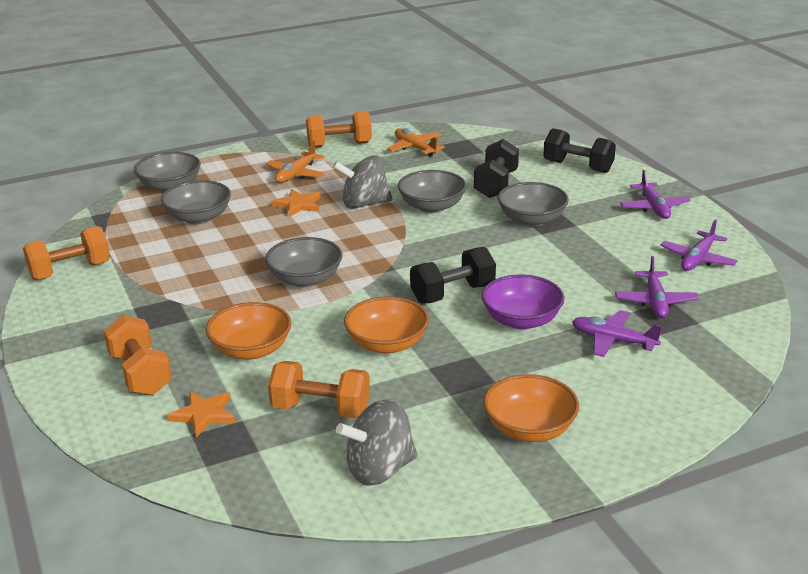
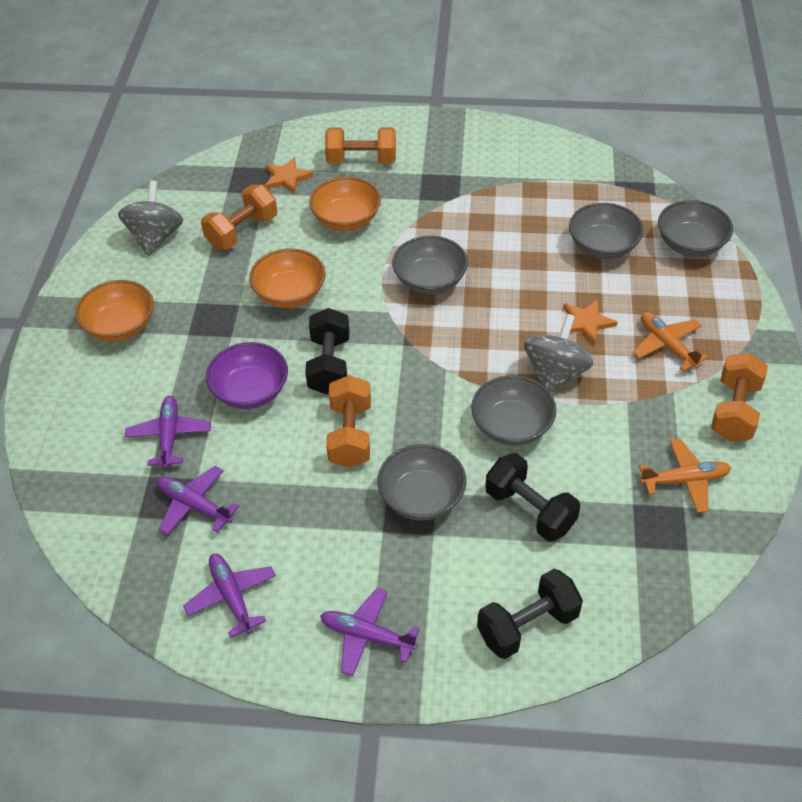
camera: 120 degrees right, 20 degrees up
(70, 271) = (549, 153): orange dumbbell -> orange dumbbell (350, 435)
(613, 340) = (169, 436): purple plane -> purple plane turned 60 degrees counterclockwise

